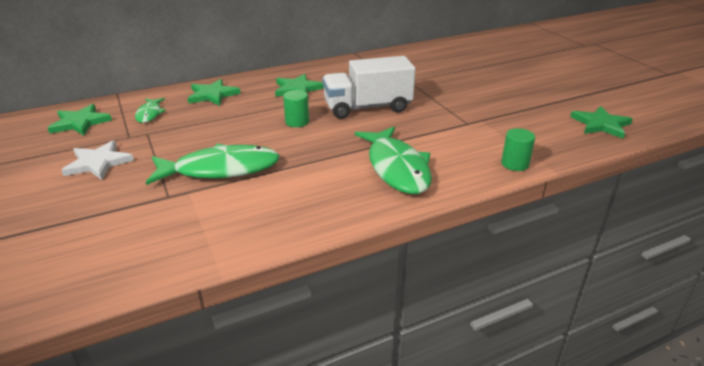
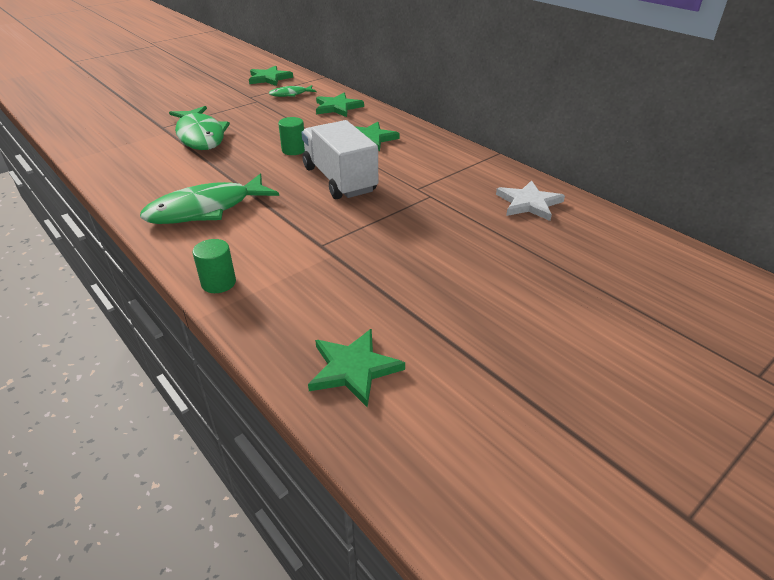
camera: 75 degrees right, 5 degrees up
(98, 163) = (209, 97): white star -> white star (529, 203)

